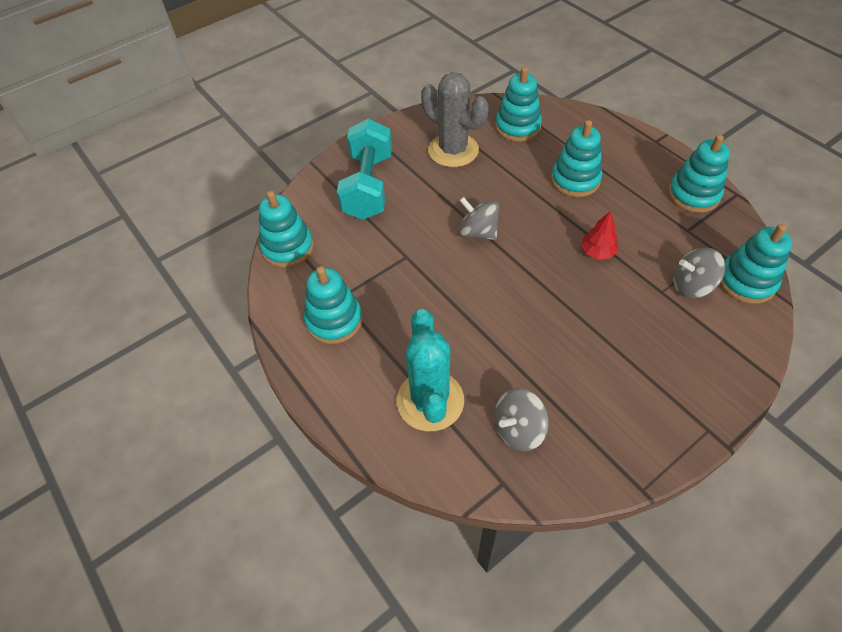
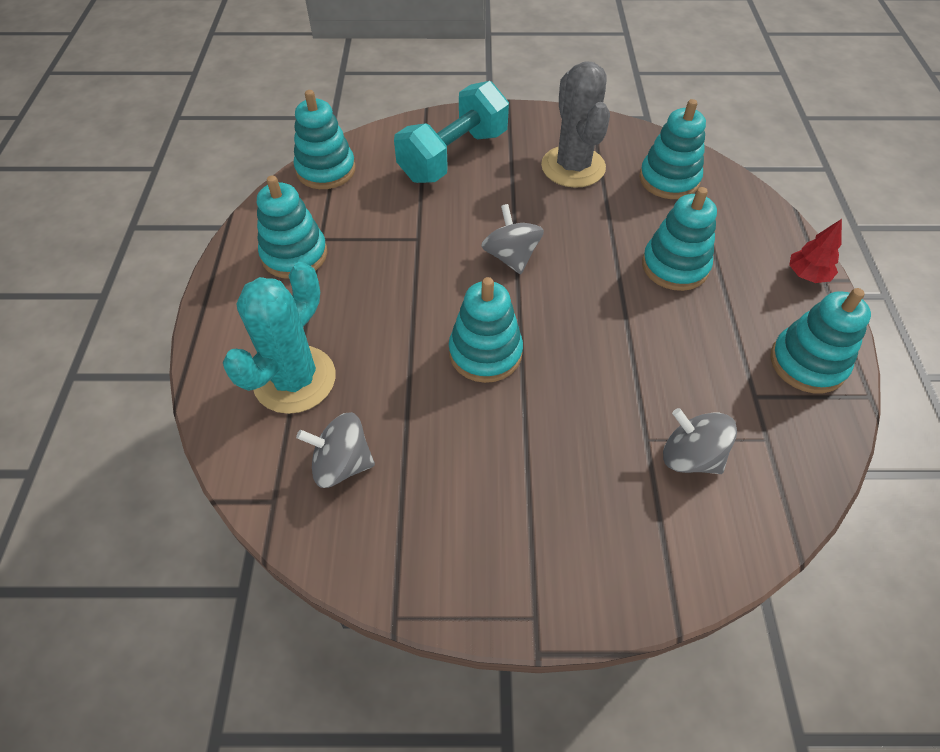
camera: 35 degrees right, 0 degrees up
(597, 252) = (617, 352): red tree -> red tree (807, 275)
(746, 281) = (768, 498): turquoise stacking toy -> turquoise stacking toy (485, 353)

